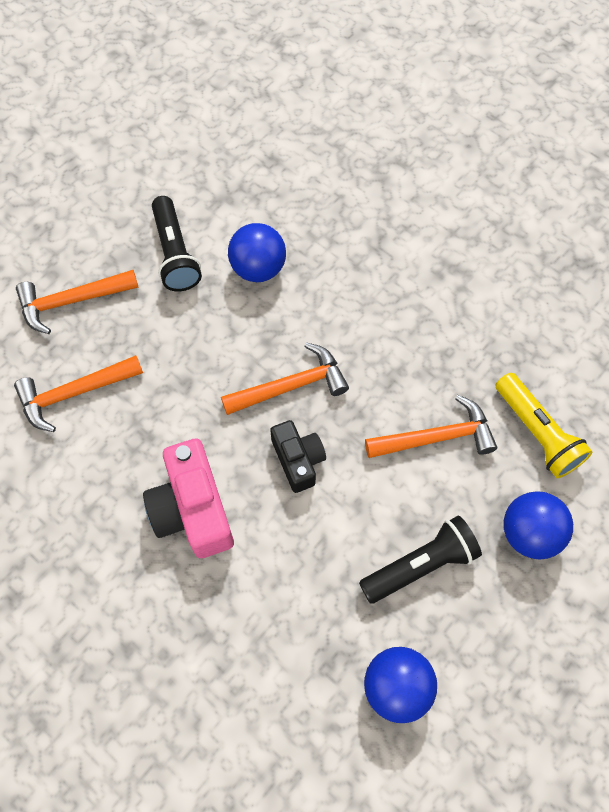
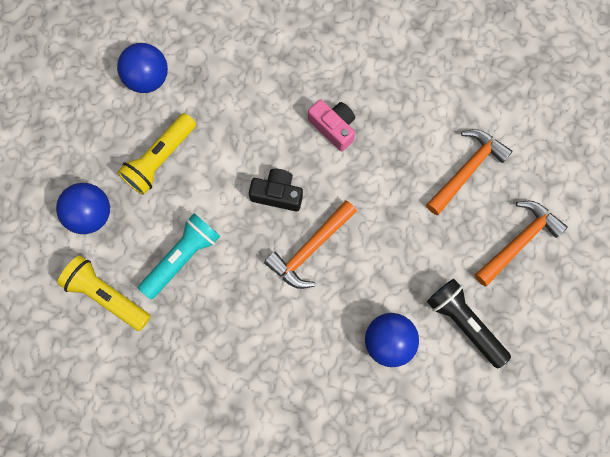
camera: 155 degrees right, 10 degrees up
(193, 509) = (333, 127): pink camera -> pink camera, size x0.63
(298, 460) = (277, 194): black camera -> black camera turned 150 degrees clockwise
(421, 565) = (160, 159): black flashlight -> yellow flashlight
(436, 437) = (182, 257): orange hammer -> turquoise flashlight

